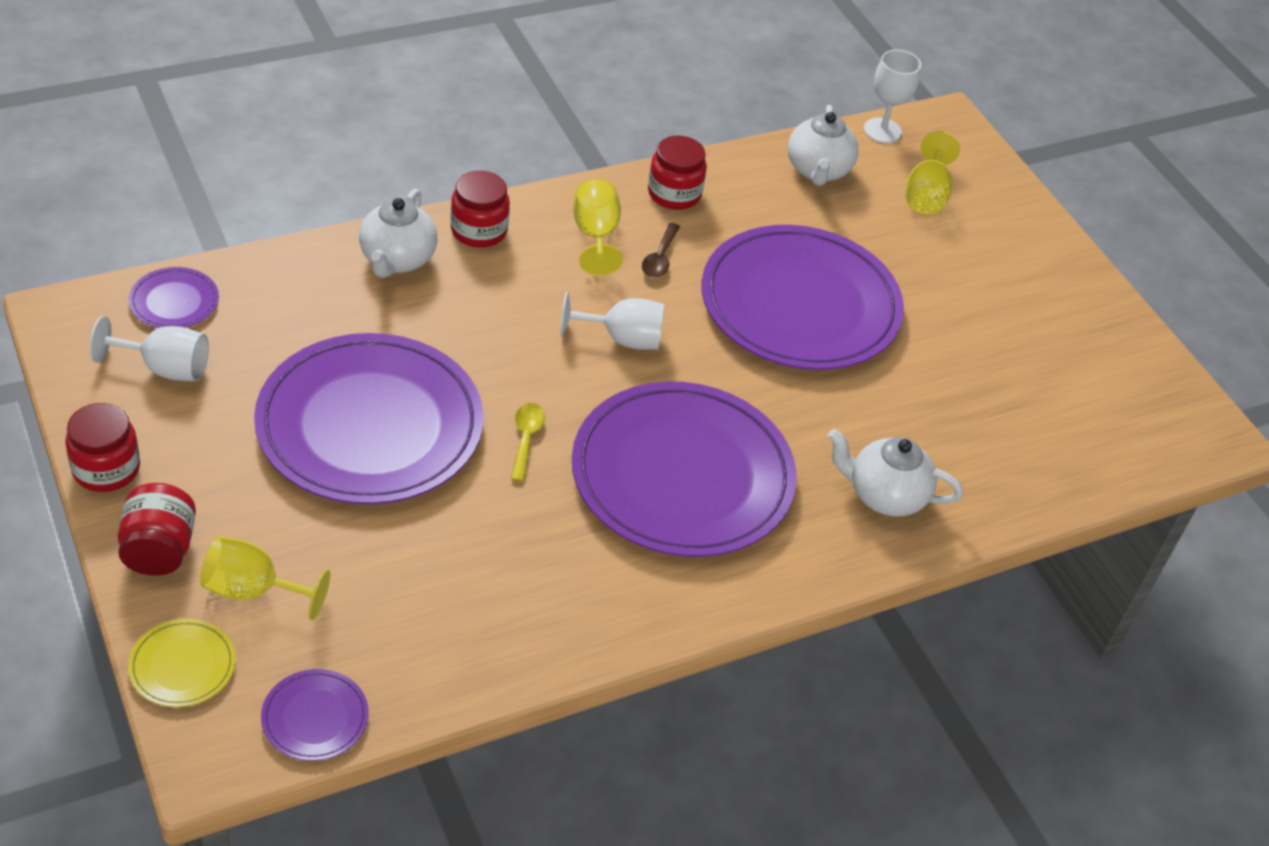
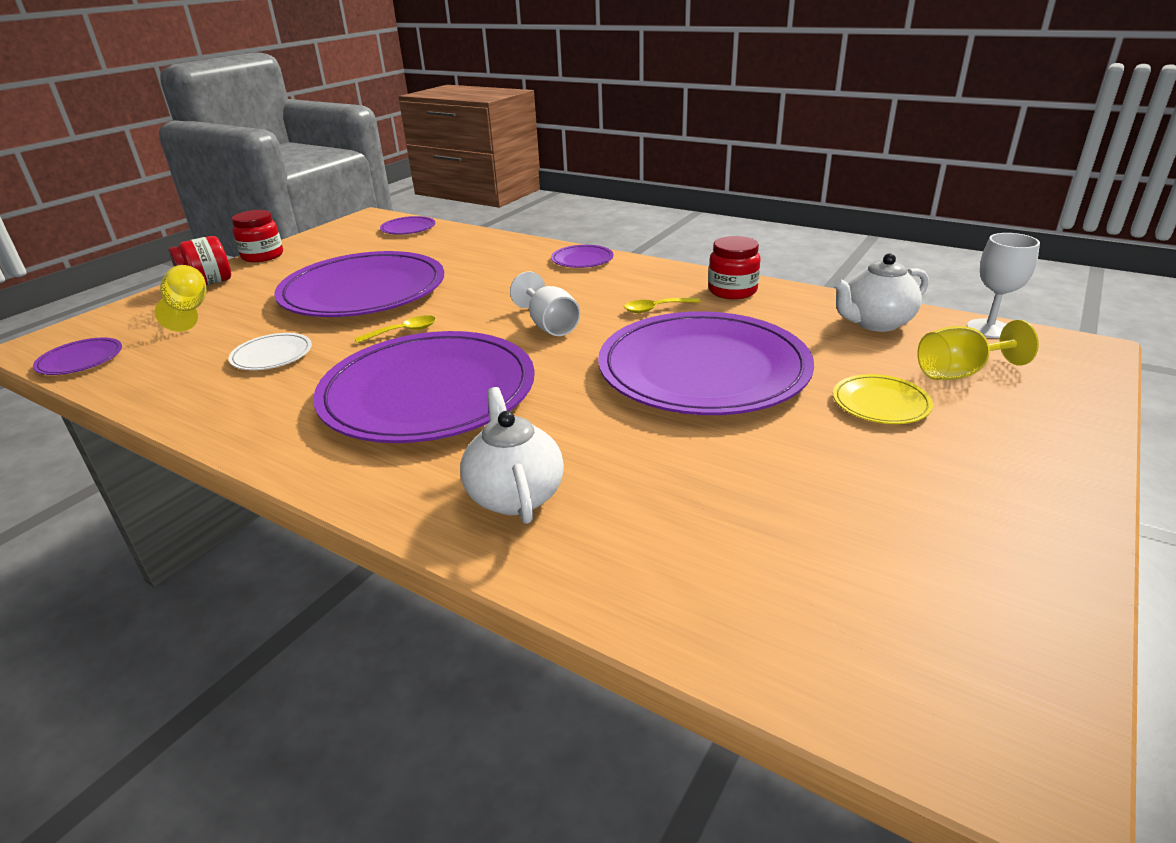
camera: 65 degrees right, 15 degrees down
(165, 368) = (354, 242): white goblet -> none
(182, 666) = (114, 316): yellow plate -> yellow plate (880, 403)
(397, 259) = (520, 252): white teapot -> none
(479, 231) = (582, 259): red jar -> purple plate
(480, 553) = (272, 355): none -> white plate
(595, 235) = (639, 285): yellow goblet -> none
(660, 258) = (656, 309): brown spoon -> yellow spoon

